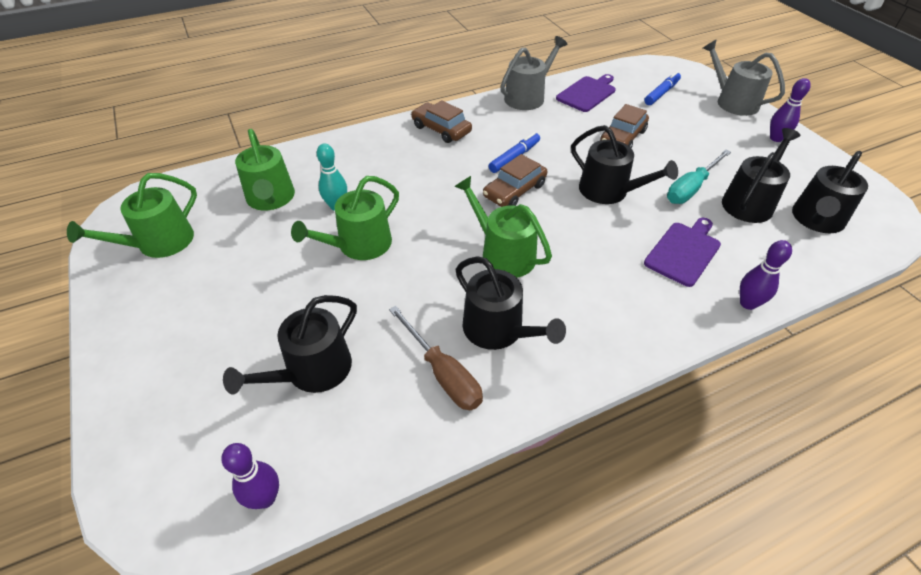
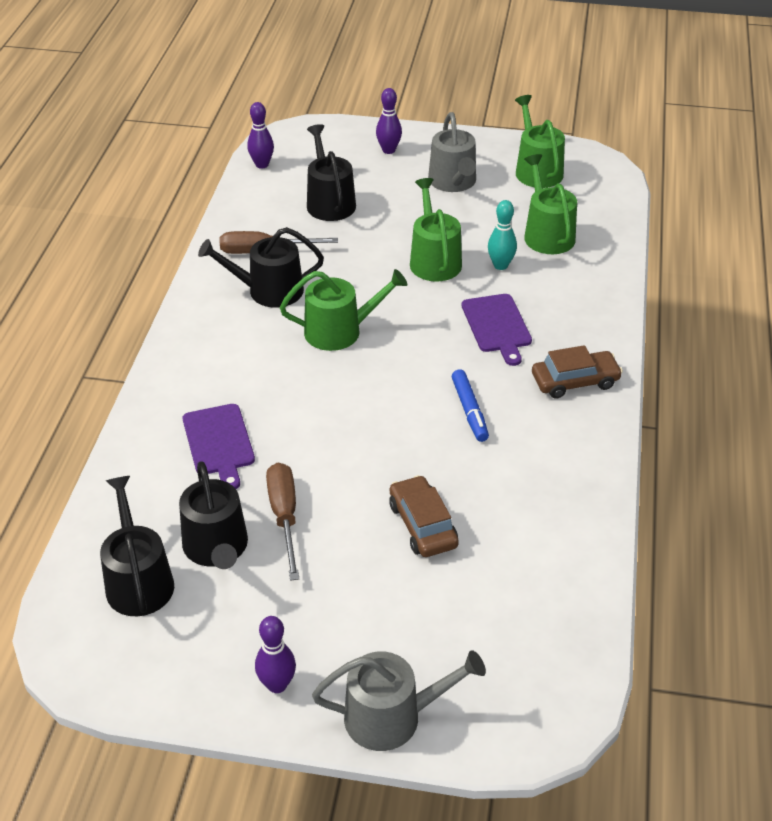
camera: 125 degrees right, 5 degrees down
(271, 199) = (547, 234): green watering can -> green watering can turned 60 degrees clockwise
(514, 190) = (415, 381): brown car -> none
(528, 97) = (589, 493): grey watering can -> grey watering can (453, 182)
(587, 93) = (551, 560): purple cutting board -> purple cutting board (497, 326)
(609, 191) = (345, 448): black watering can -> none
(661, 93) = (484, 646): blue marker -> none
(691, 188) = (284, 517): turquoise screwdriver -> brown screwdriver
(748, 303) = (129, 439): purple bowling pin -> purple bowling pin (388, 150)

